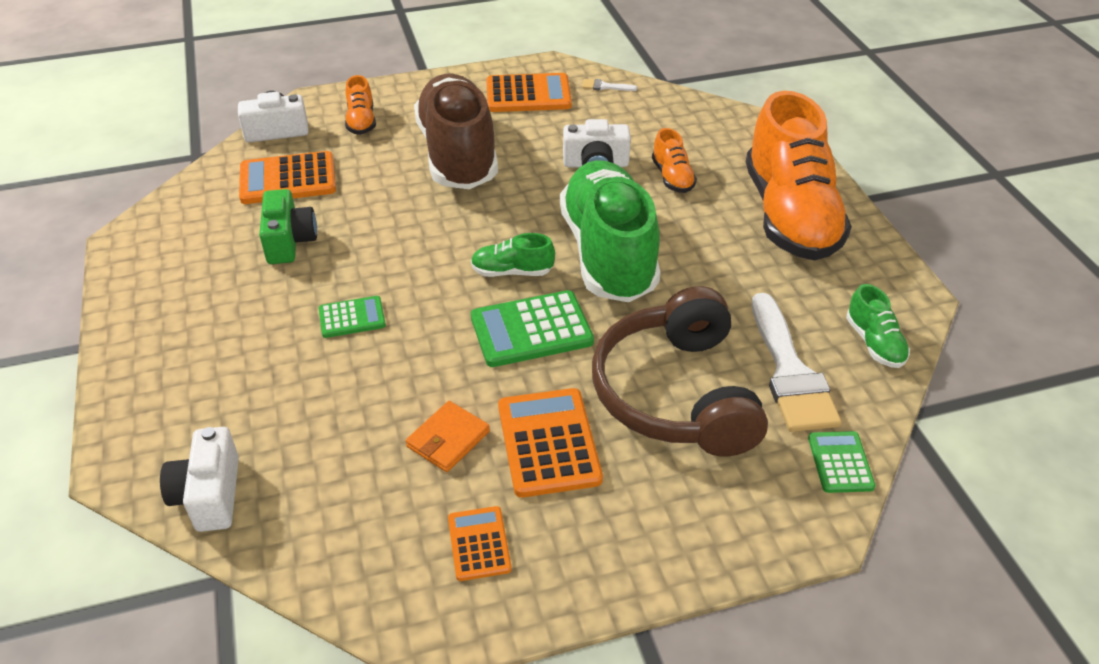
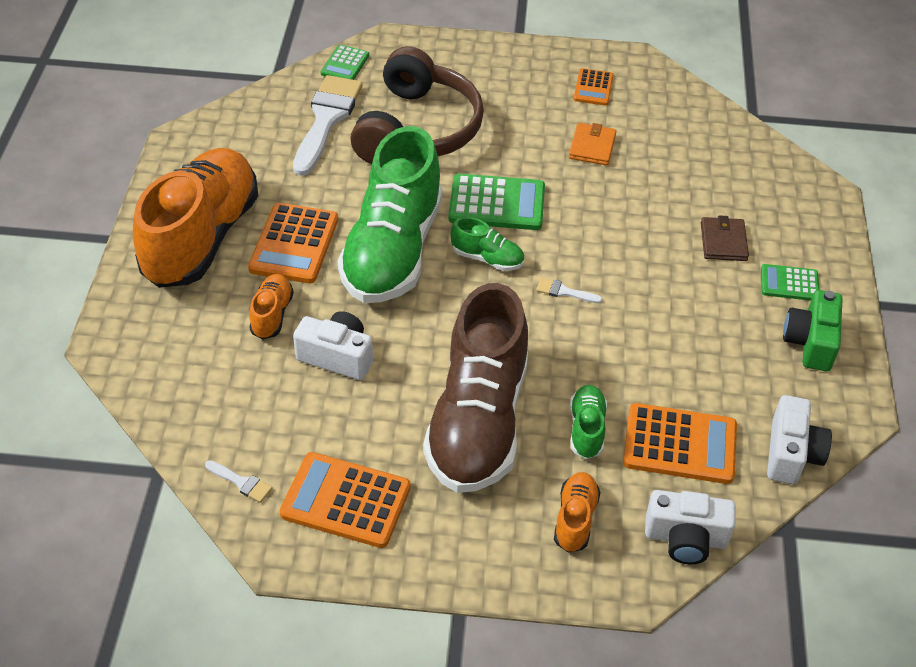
camera: 160 degrees left, 5 degrees up
(209, 495) = (762, 159): white camera -> white camera (791, 453)
(259, 361) = (723, 242): none -> brown wallet
(289, 241) = (687, 356): green camera -> green camera (810, 342)
(352, 317) = (641, 257): green calculator -> green calculator (789, 283)
(422, 263) = (564, 292): none -> white brush
(448, 439) = (592, 147): orange wallet -> orange wallet turned 45 degrees counterclockwise
(548, 443) = (524, 126): orange calculator -> orange calculator (294, 244)
(874, 343) = (247, 119): green shoe -> green shoe (586, 429)

